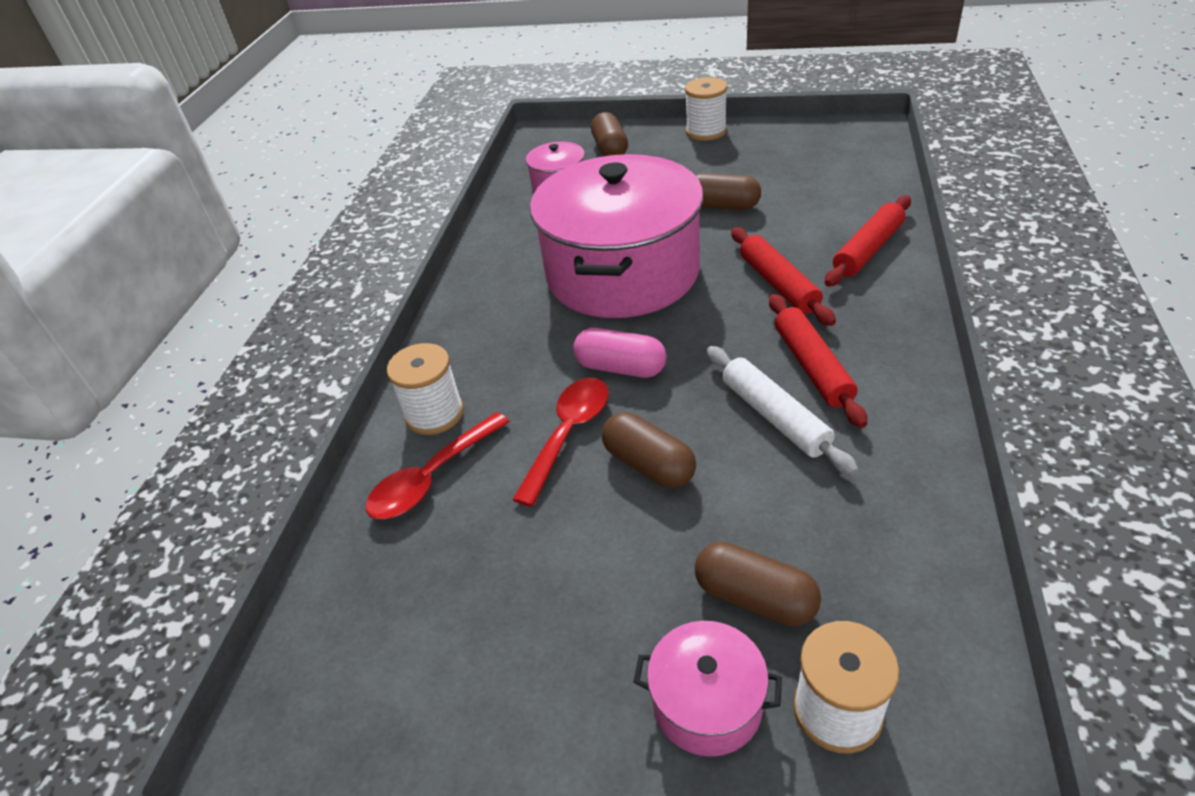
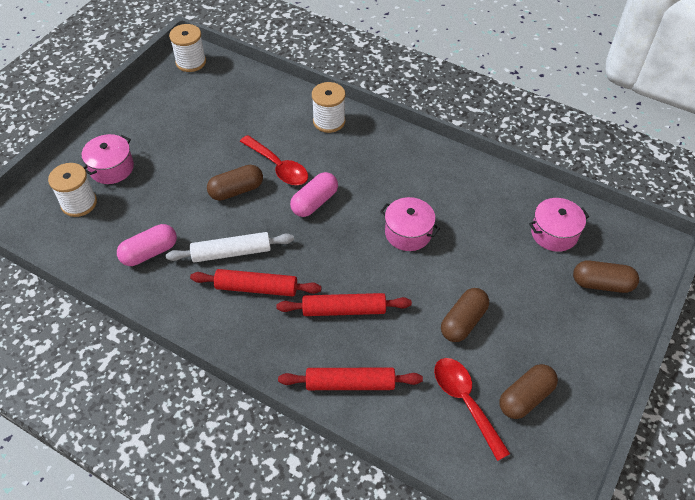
camera: 105 degrees right, 10 degrees up
(432, 477) = (284, 113): red spoon -> red spoon (465, 402)
(623, 273) = (408, 233): pink pot -> pink pot, size x0.42
(706, 131) = (604, 366): white spool -> white spool (191, 62)
(755, 598) = (140, 199): brown capsule -> brown capsule (525, 397)
(854, 518) = (149, 252): none -> pink capsule
(868, 250) = (350, 384): red rolling pin -> red rolling pin turned 60 degrees counterclockwise

